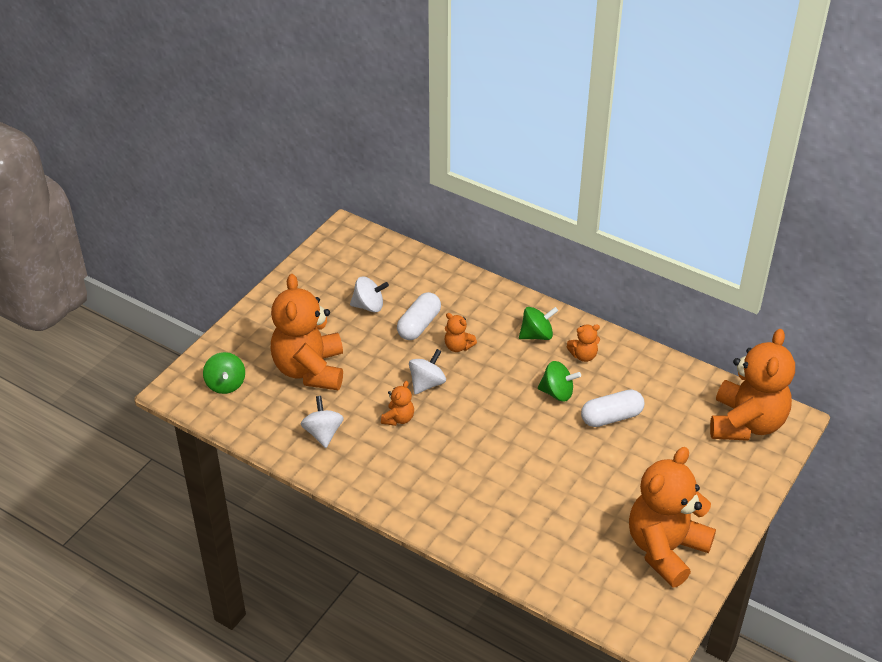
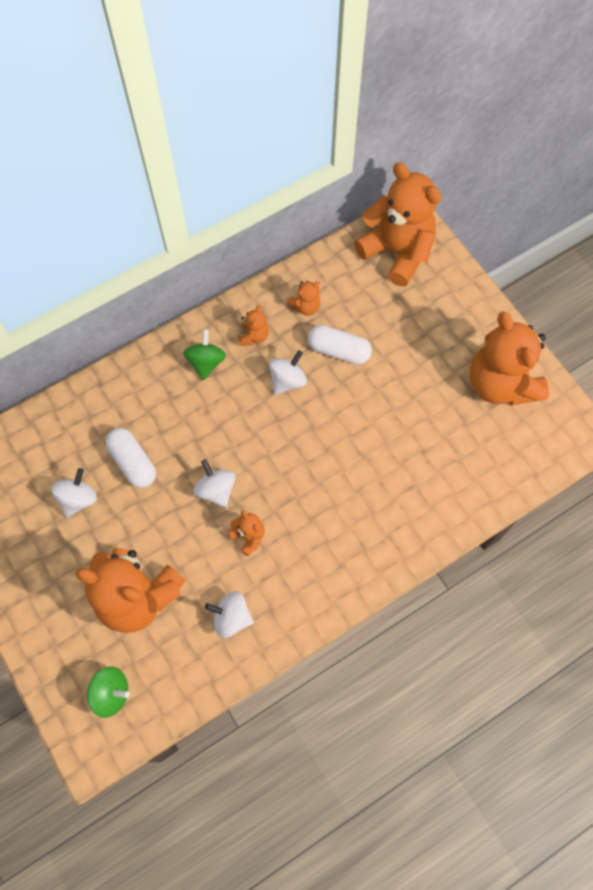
camera: 65 degrees left, 25 degrees up
(458, 346) = (182, 439): orange teddy bear -> orange teddy bear (306, 307)
(557, 393) = (287, 380): green spinning top -> white spinning top
(611, 417) = (339, 351): white capsule -> white capsule turned 75 degrees counterclockwise

